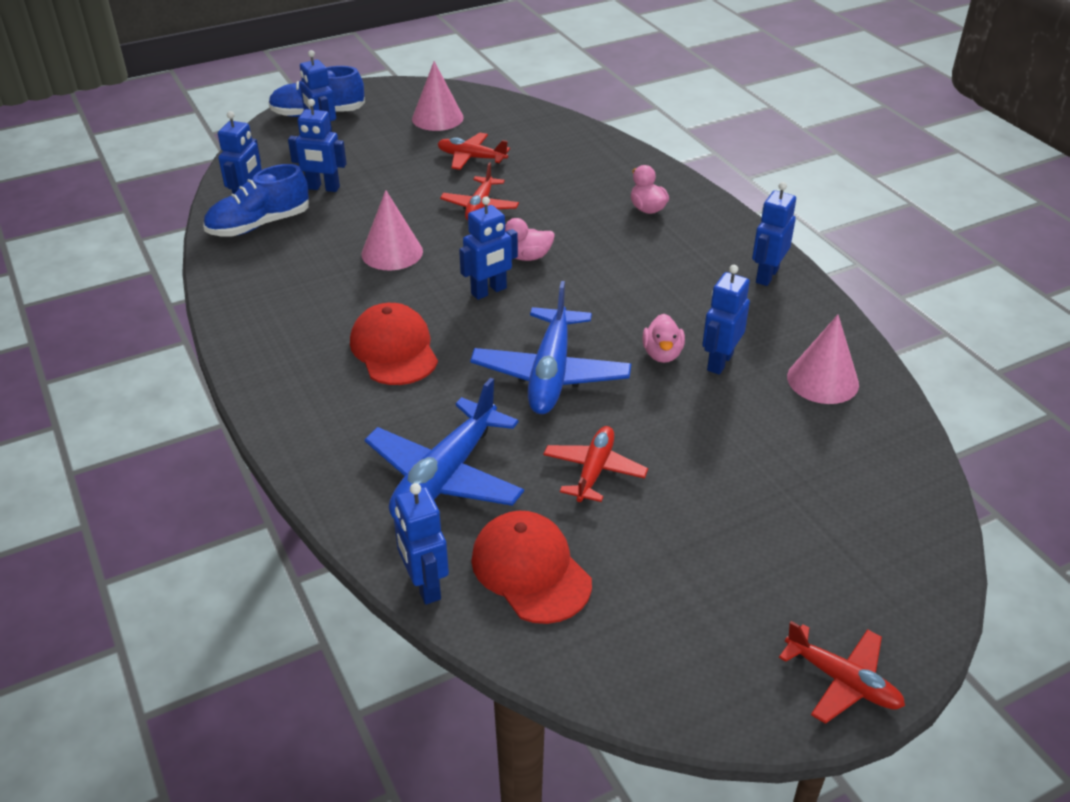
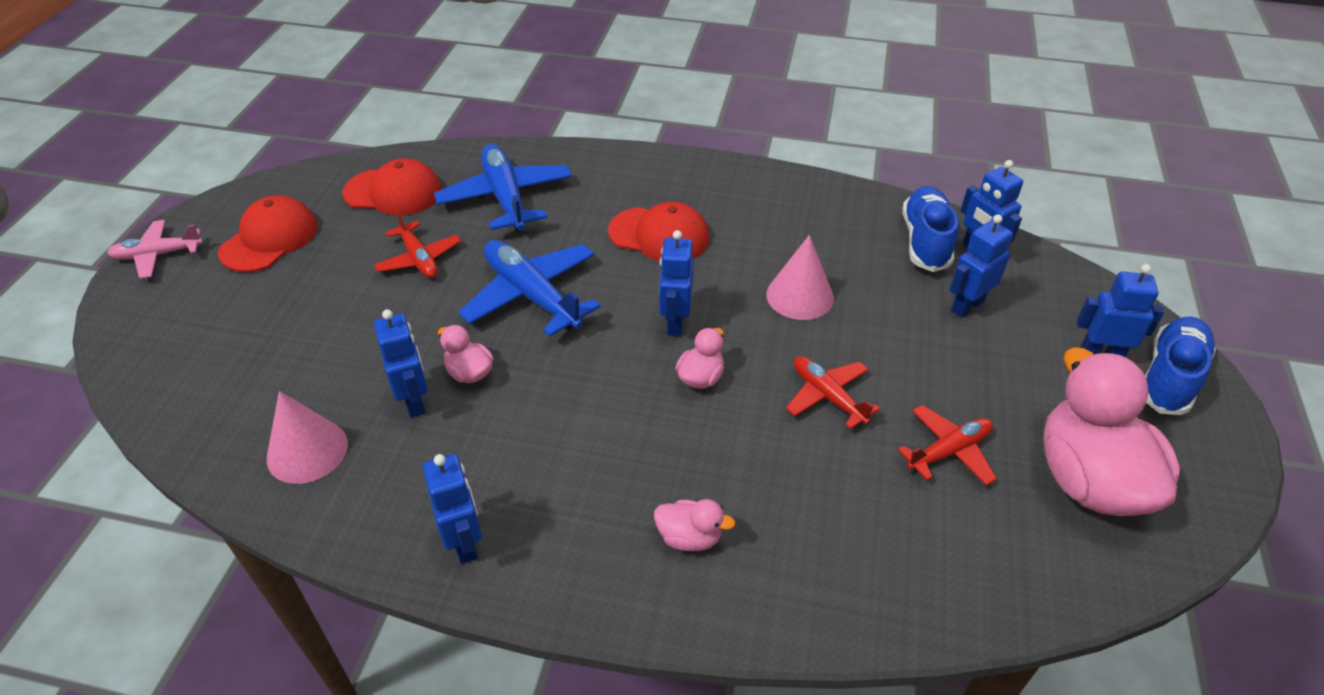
camera: 130 degrees right, 5 degrees up
(424, 585) = (441, 154): blue robot -> none
(437, 118) = (1089, 479): pink cone -> pink duck
(707, 606) = (270, 239): none -> red cap
(842, 681) = (158, 255): red plane -> pink plane

